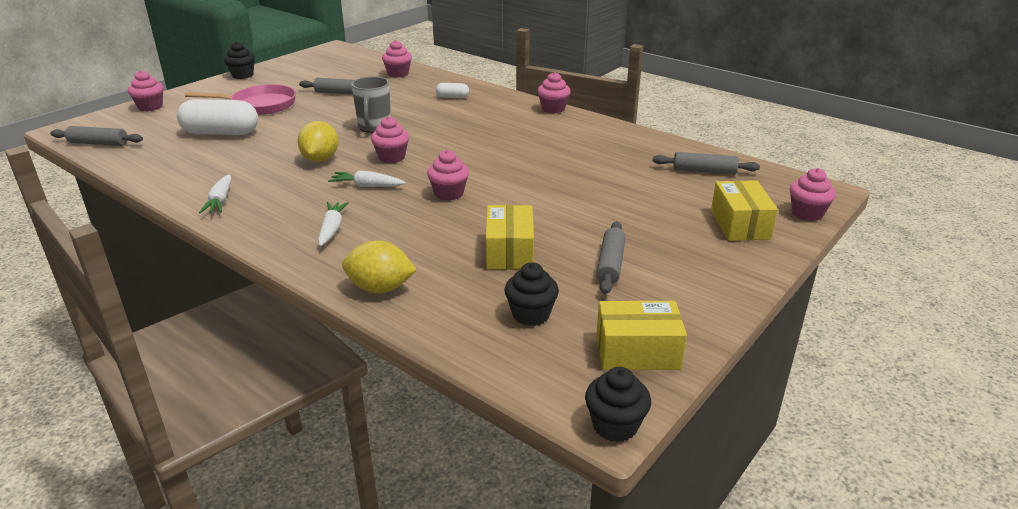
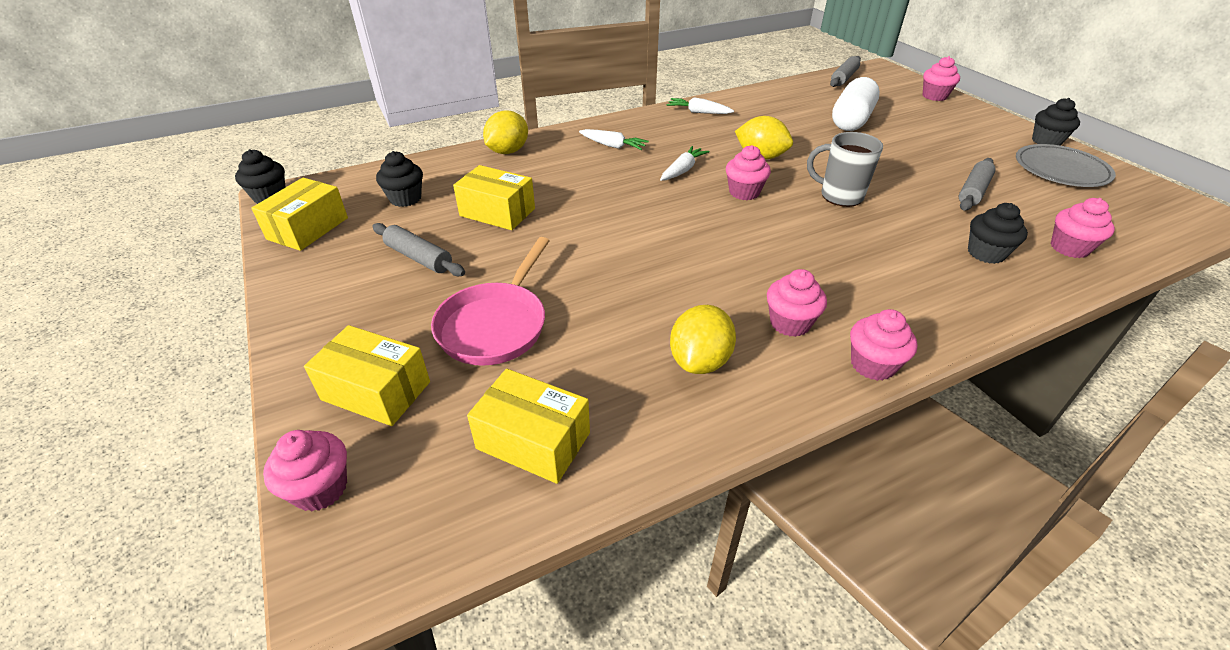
camera: 115 degrees right, 10 degrees up
(259, 105) = (931, 142): pink pan -> pink pan (496, 325)
(291, 73) = (1061, 170): none -> grey plate
(420, 90) = (986, 253): none -> black cupcake
(449, 193) = (634, 207): pink cupcake -> pink cupcake (789, 323)
(452, 97) = (947, 274): white capsule -> none
(598, 144) = (700, 361): none -> yellow lemon
(704, 171) = (533, 441): grey rolling pin -> yellow box

